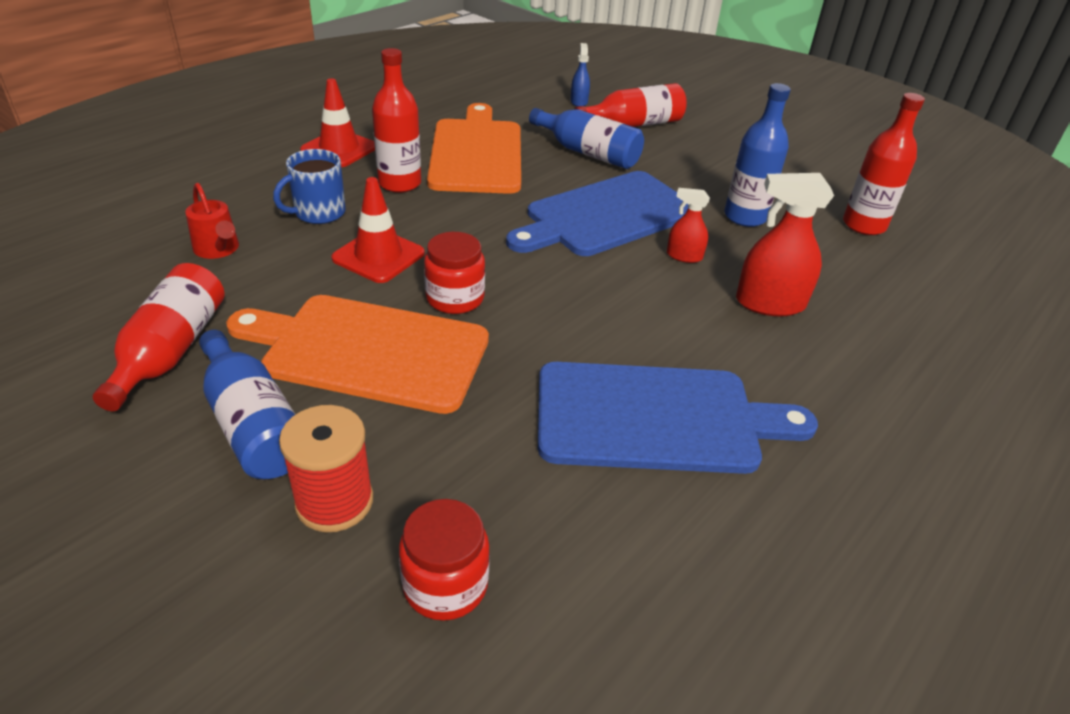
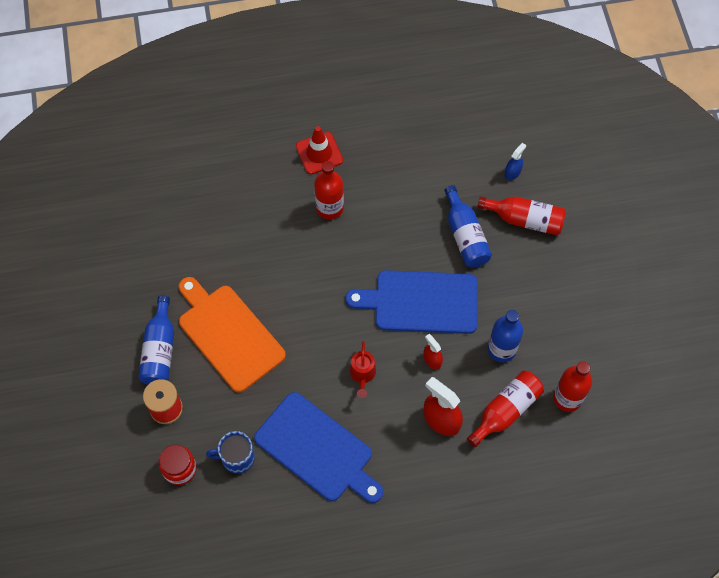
camera: 40 degrees right, 25 degrees up
(171, 351) = (151, 285): red bottle -> red bottle (506, 411)
(218, 250) = (205, 219): red watering can -> red watering can (362, 375)
(318, 213) = (270, 213): blue mug -> blue mug (237, 458)
(378, 256) = (276, 268): red traffic cone -> none
(455, 298) = (290, 322): red jar -> none
(476, 153) = (396, 199): orange cutting board -> none

